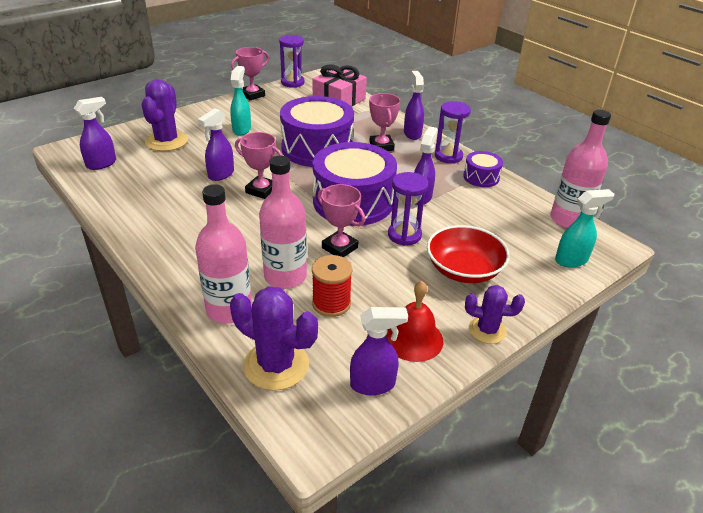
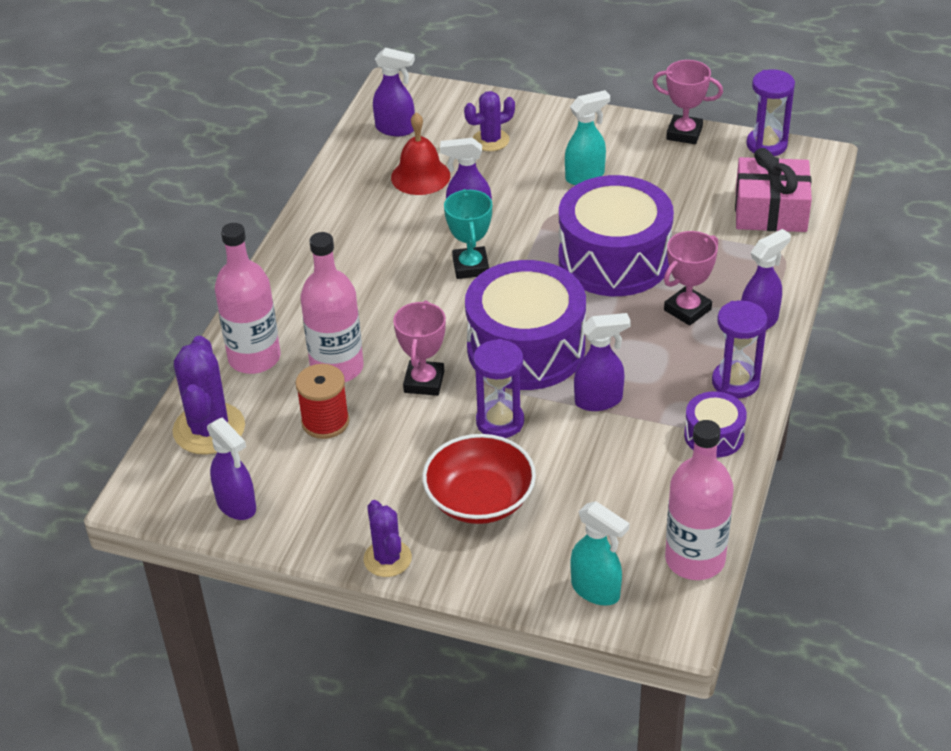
camera: 60 degrees right, 5 degrees up
(166, 141) = (490, 140): purple cactus -> purple cactus, size x0.62
(261, 190) = (470, 267): pink trophy -> turquoise trophy
(413, 339) = (324, 506): red bell -> red bell (420, 176)

